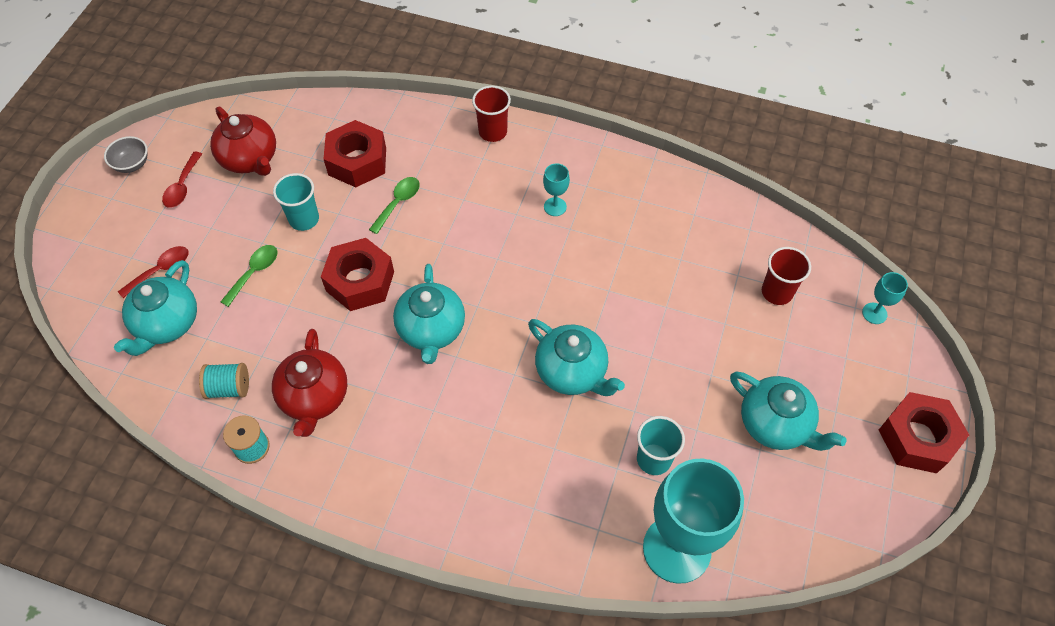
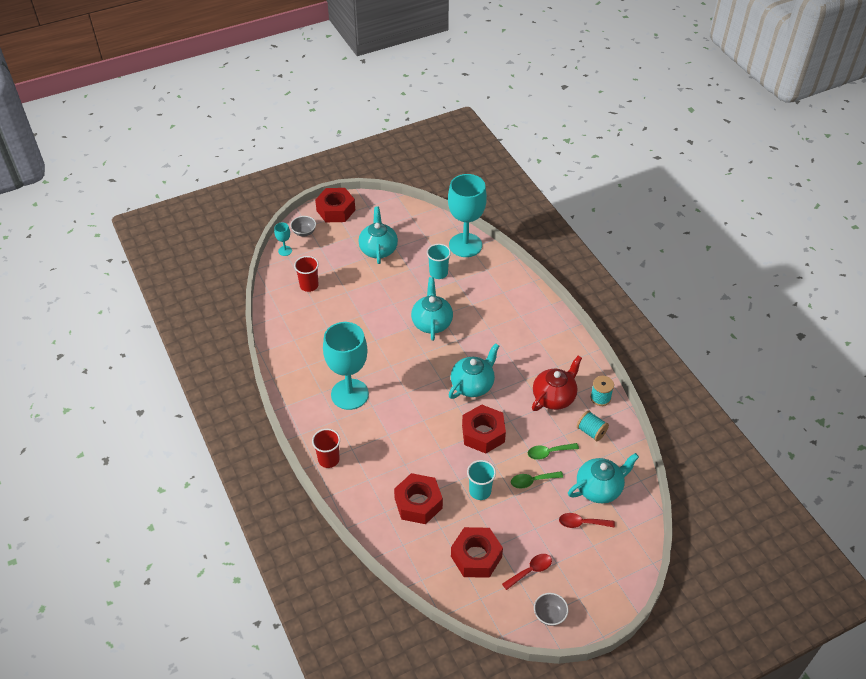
camera: 135 degrees left, 10 degrees down
(250, 159) = (476, 557): red teapot -> red nut
(398, 203) = (422, 460): green spoon -> green spoon (548, 452)
(555, 207) = (349, 394): turquoise goblet -> turquoise goblet, size x2.43
(897, 362) = (304, 232): none -> grey bowl

